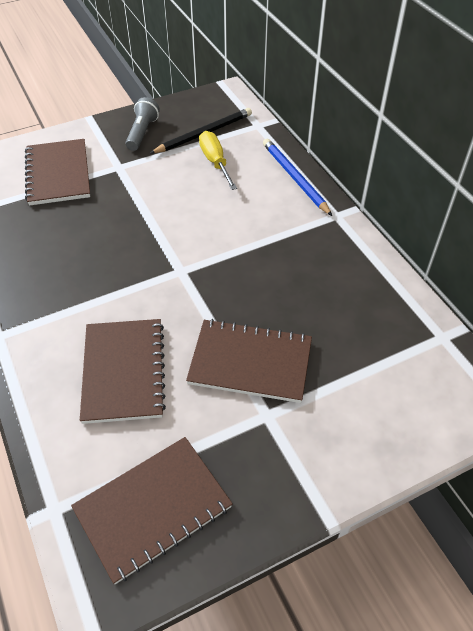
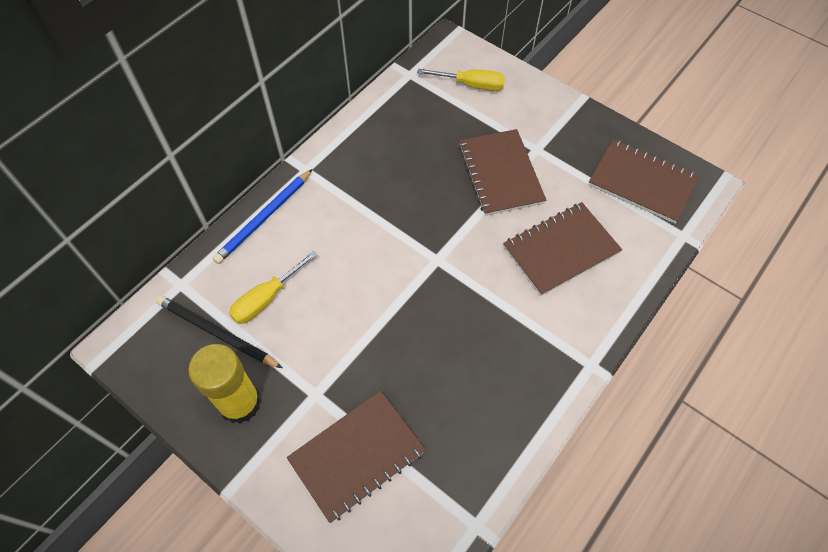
camera: 115 degrees left, 10 degrees up
(142, 133) = (240, 403): grey flashlight -> yellow glue stick
(402, 392) = (471, 85): none -> yellow screwdriver

